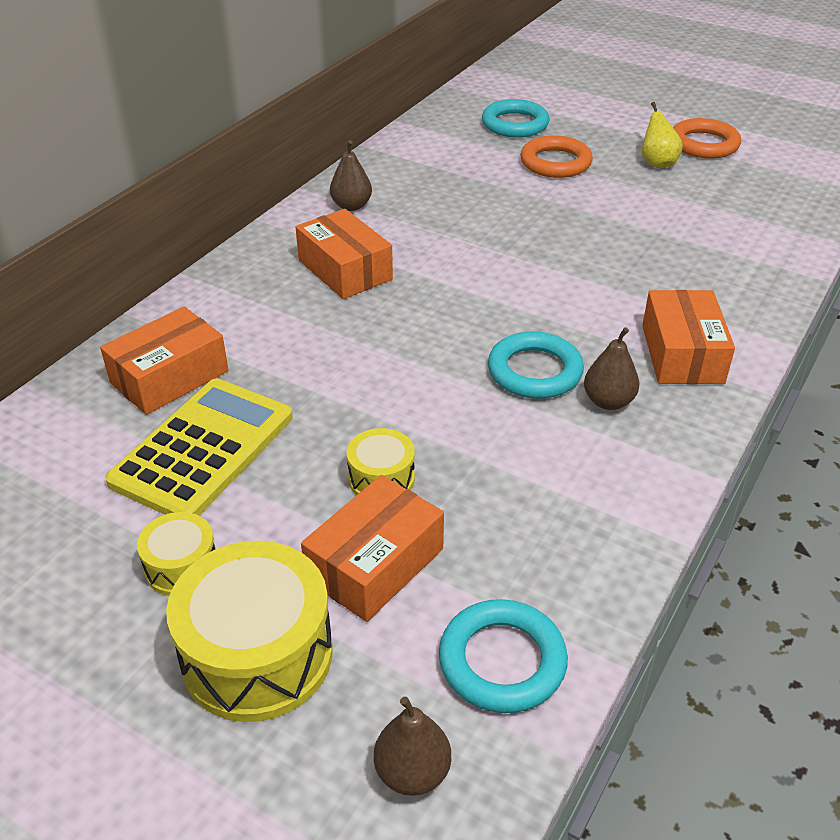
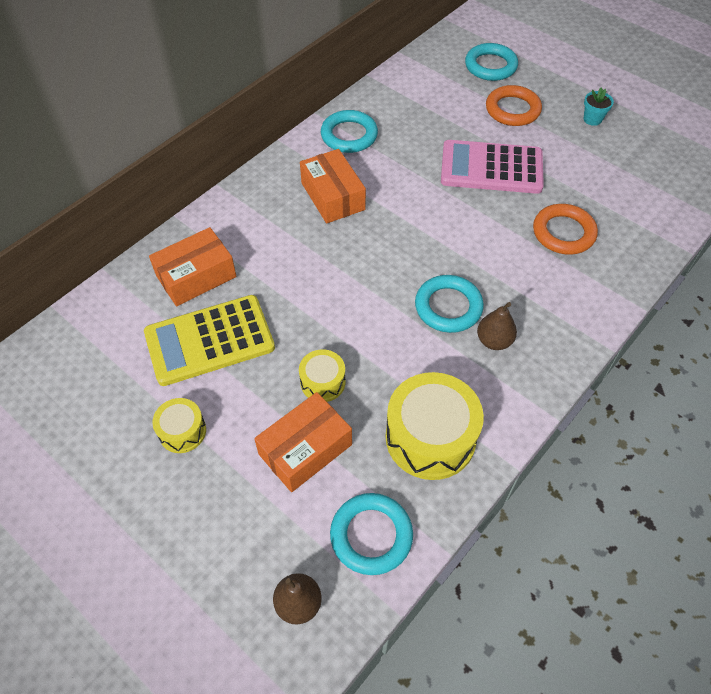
camera: 10 degrees right, 15 degrees up
(203, 449) = (209, 340): yellow calculator -> yellow calculator turned 150 degrees counterclockwise
(257, 654) = (219, 504): yellow drum -> yellow drum (430, 437)
(351, 206) = (349, 135): brown pear -> turquoise ring
(547, 221) = (491, 168): none -> pink calculator
(657, 163) = (592, 119): yellow pear -> turquoise flower pot
(682, 354) = (559, 306): orange box -> none
(704, 144) = (635, 104): orange ring -> orange ring (563, 233)

